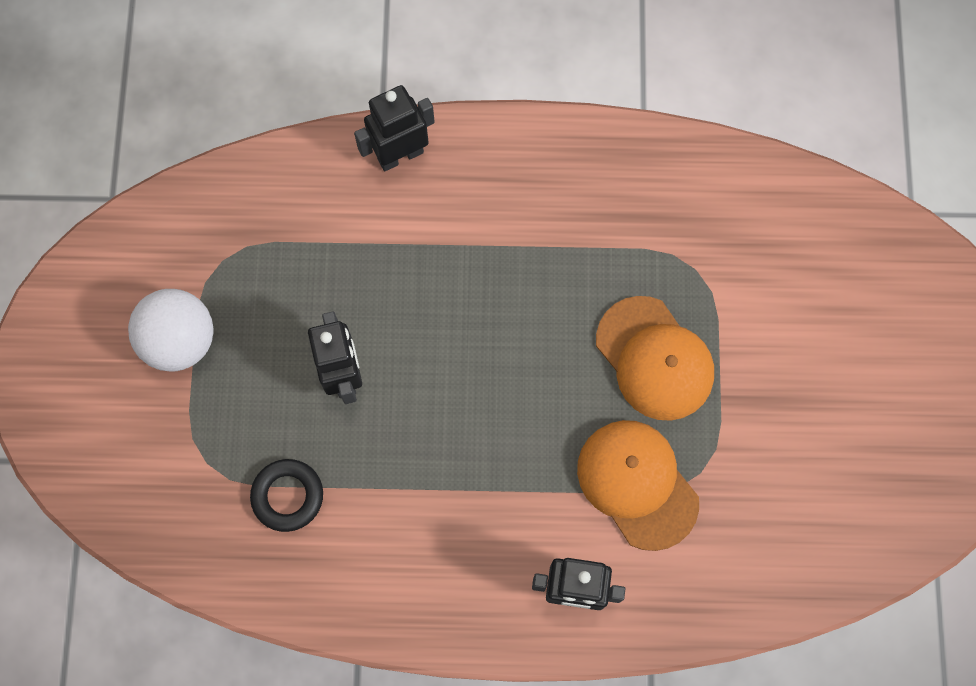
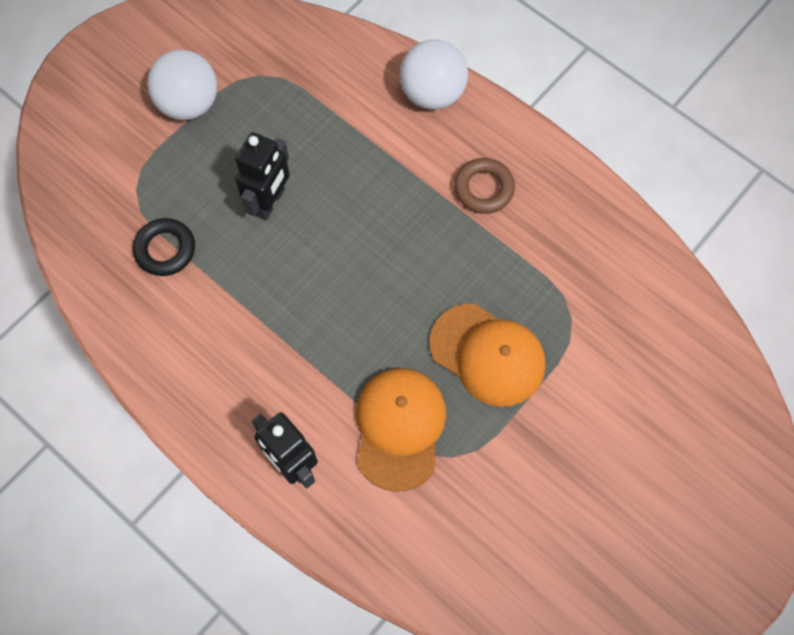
camera: 40 degrees right, 5 degrees down
(400, 155) = (432, 93): black robot -> white ball
(523, 210) = (484, 188): none -> brown ring
(655, 359) = (488, 355): orange cap -> orange cap turned 60 degrees counterclockwise

